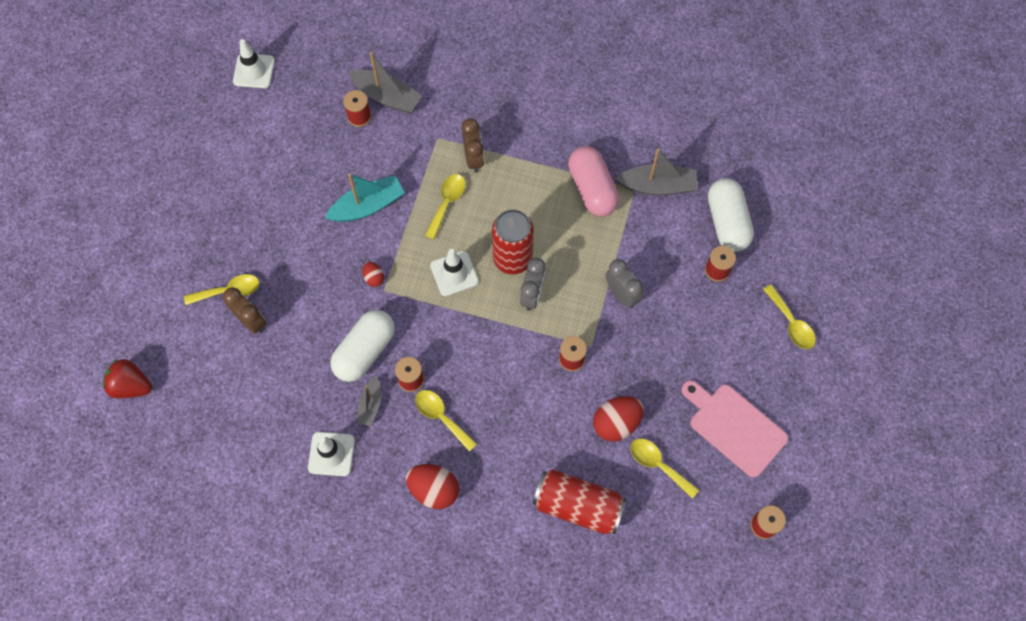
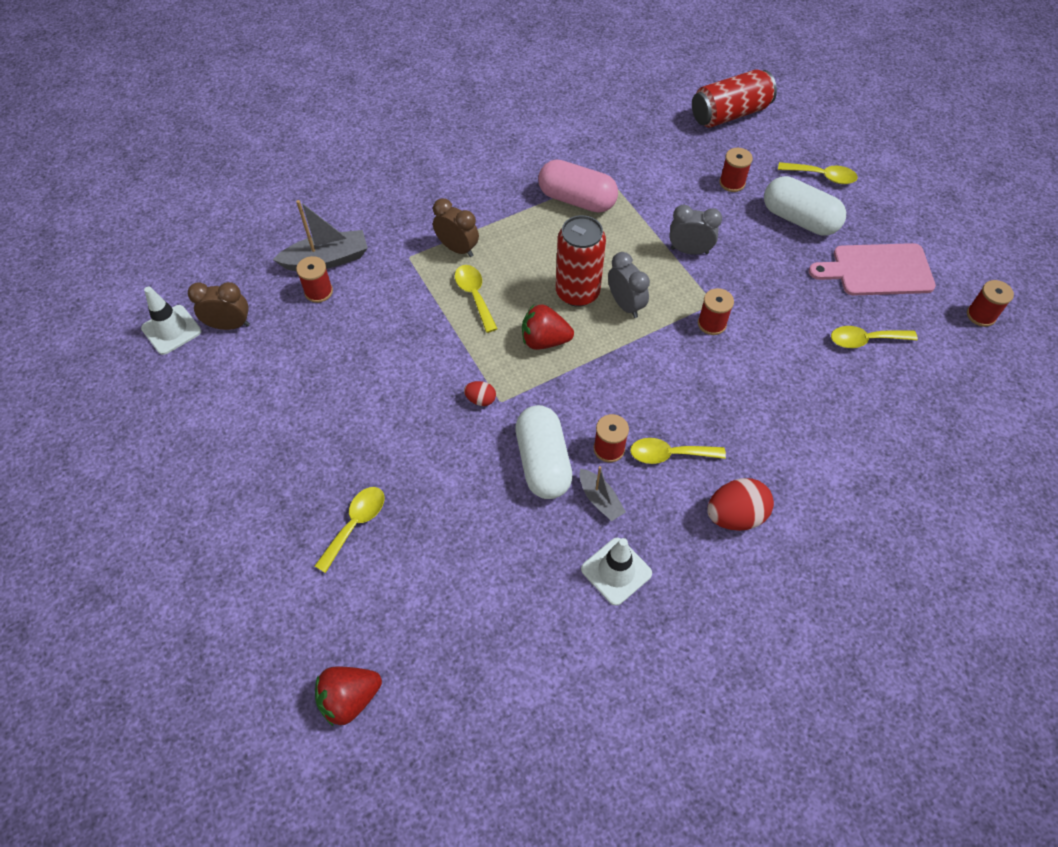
camera: 45 degrees left, 10 degrees down
(251, 321) = (408, 530): brown clock -> brown clock (230, 325)
(368, 206) = (408, 350): turquoise boat -> none
(454, 273) = (544, 340): white traffic cone -> red strawberry
(578, 505) = (852, 421): red can -> red can (729, 114)
(616, 423) = (800, 339): red egg -> none
(657, 186) = (621, 163): grey boat -> none
(727, 222) = (698, 149): white capsule -> white capsule (799, 219)

